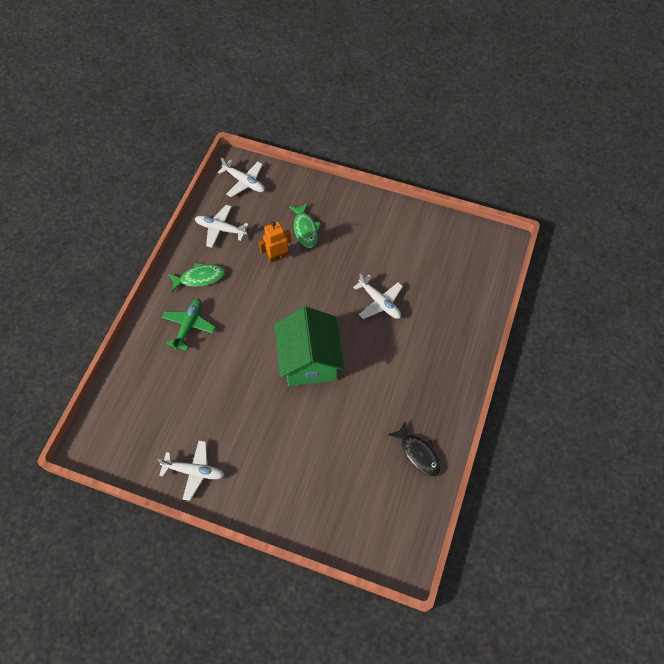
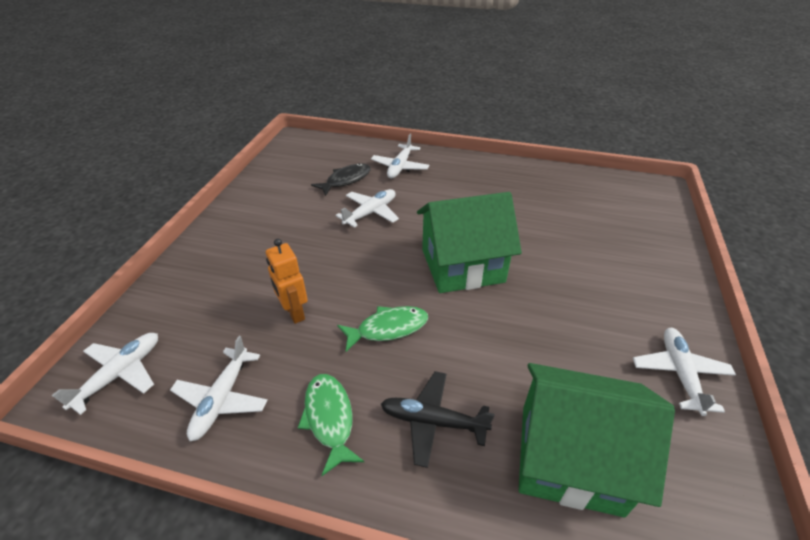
camera: 95 degrees left, 20 degrees down
(155, 388) = (570, 458): none -> green house
(189, 325) = (432, 421): green plane -> black plane
(305, 229) = (247, 285): green fish -> green fish (388, 328)
(418, 453) = (546, 183): black fish -> black fish (346, 180)
(450, 328) = (400, 167): none -> white plane

